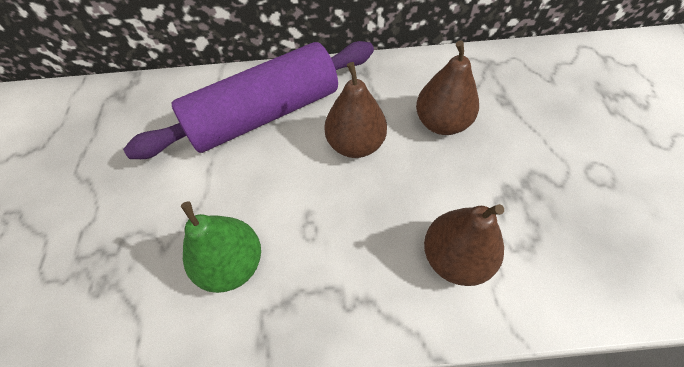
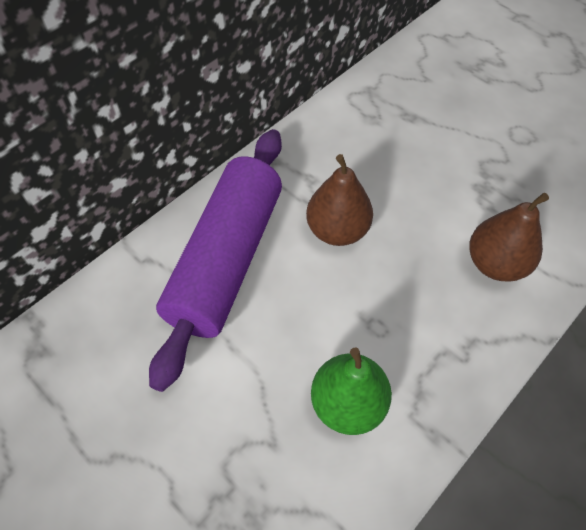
camera: 45 degrees left, 0 degrees up
(441, 123) = (384, 166): brown pear -> none

